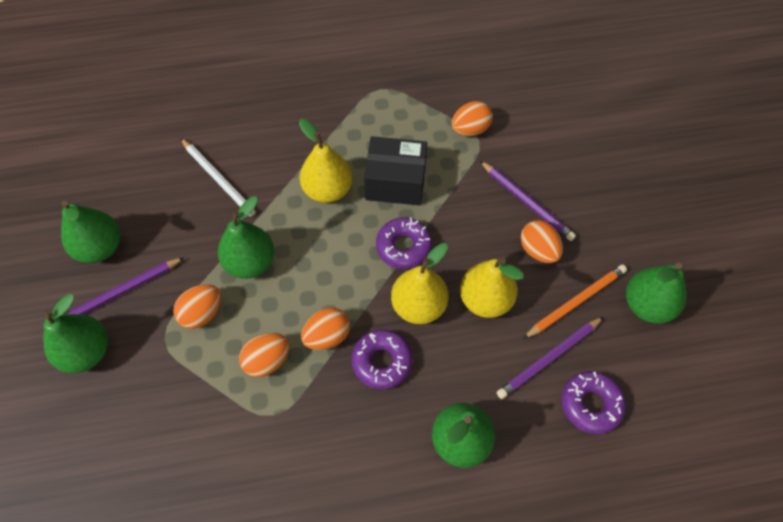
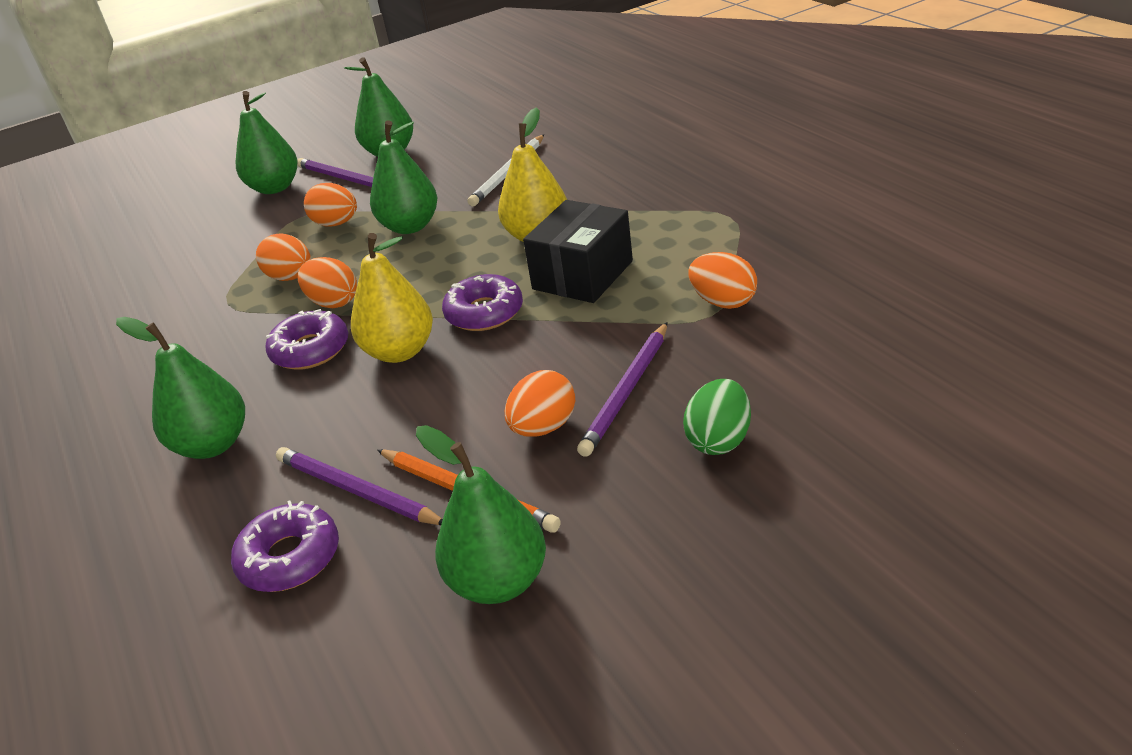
camera: 75 degrees right, 25 degrees down
(395, 182) = (582, 275): black box -> black box turned 45 degrees clockwise
(485, 300) = (433, 402): yellow pear -> none
(586, 180) = (719, 440): none -> green egg

